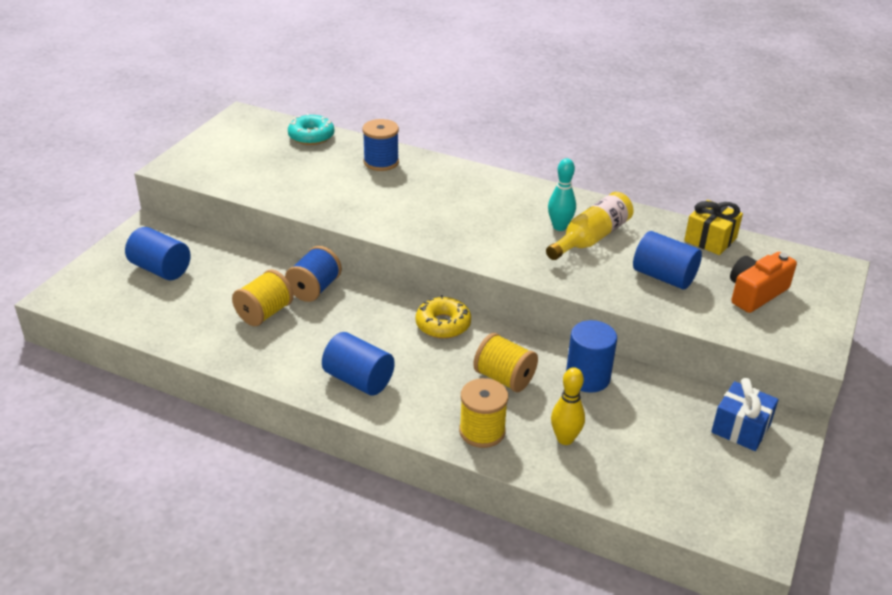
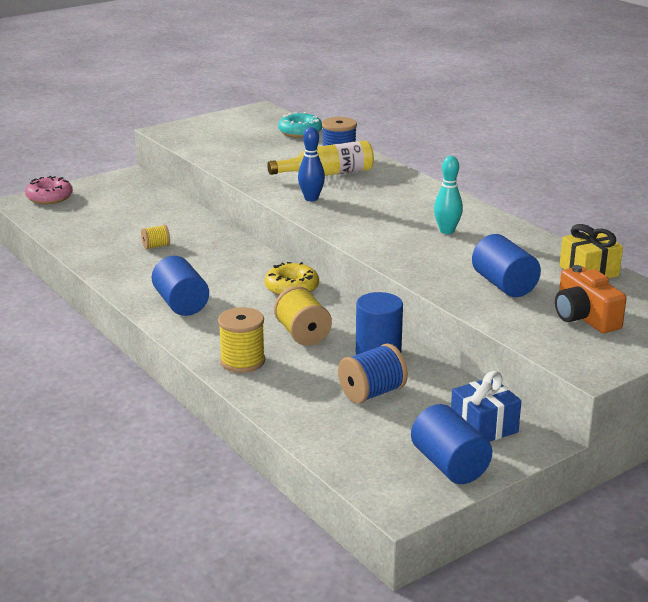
camera: 30 degrees right, 10 degrees down
(85, 280) = (49, 197): none -> pink donut
(161, 269) = (110, 203): blue cylinder -> blue cylinder (449, 465)
(264, 313) = (156, 246): yellow spool -> yellow spool, size x0.57
(314, 289) = (212, 241): blue spool -> blue spool (372, 393)
(404, 220) = (311, 198): none -> blue bowling pin
(565, 439) = (307, 386): yellow bowling pin -> none
(591, 238) = (467, 245): yellow bottle -> yellow bottle (327, 174)
(755, 293) = (584, 317): orange camera -> orange camera turned 105 degrees counterclockwise

